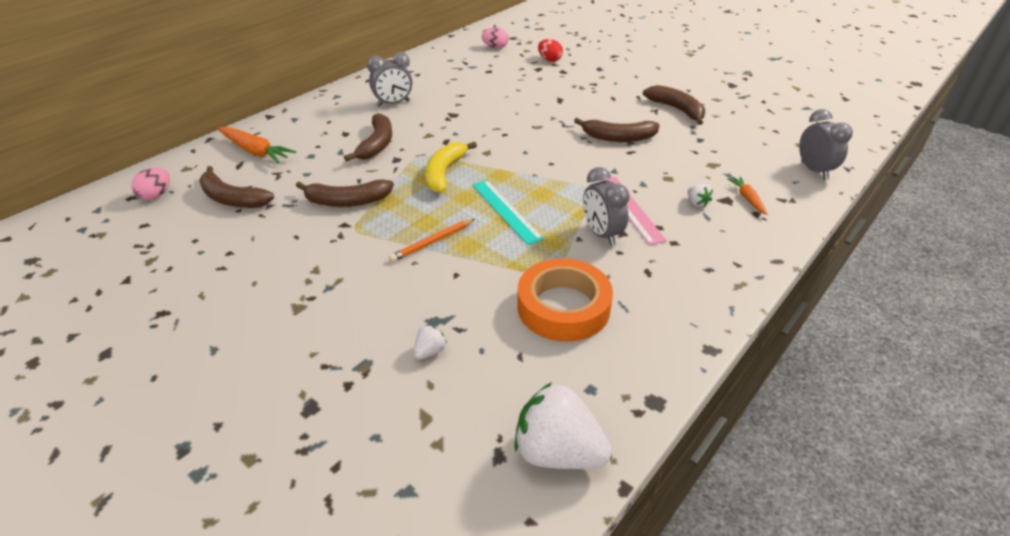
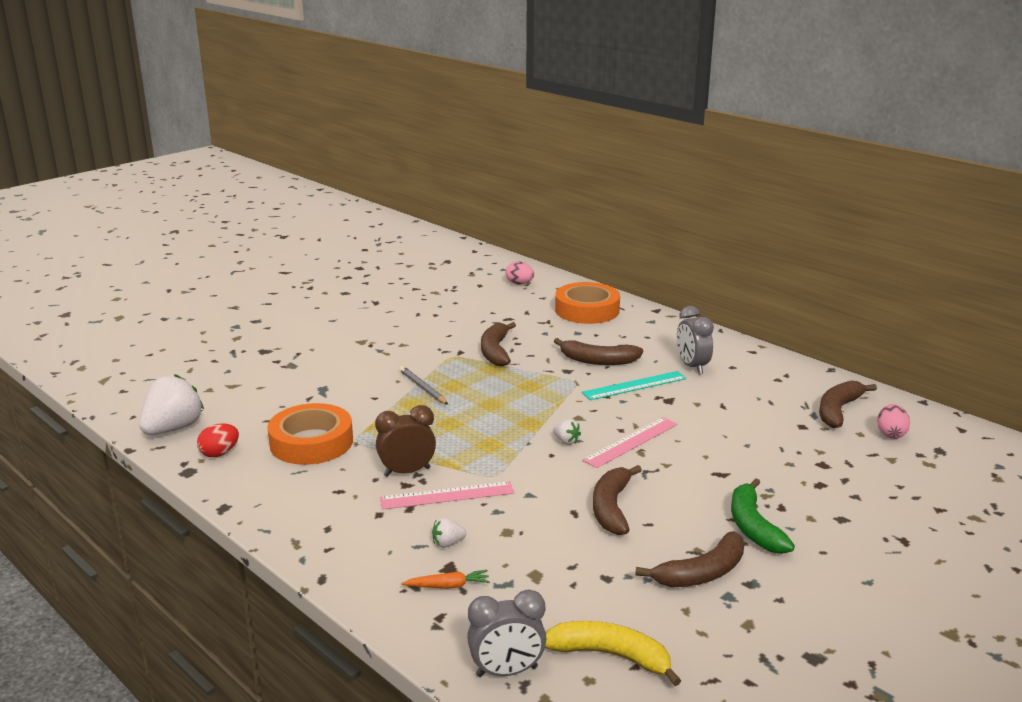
camera: 95 degrees right, 15 degrees down
(232, 199) = (509, 308): brown banana -> brown banana (838, 410)
(255, 151) = (587, 310): orange carrot -> orange tape
(430, 351) = (291, 387): white strawberry -> white strawberry (566, 441)
(432, 242) = (422, 388): orange pencil -> grey pencil
(444, 173) = (538, 394): yellow banana -> yellow banana (611, 656)
(506, 211) = (462, 423): turquoise ruler -> turquoise ruler (634, 385)
(523, 130) = (631, 442): none -> pink ruler
(549, 60) = (860, 476): red egg -> red egg (219, 453)
(601, 234) = (407, 472): grey clock -> brown clock
(619, 93) = (753, 526): none -> green banana

